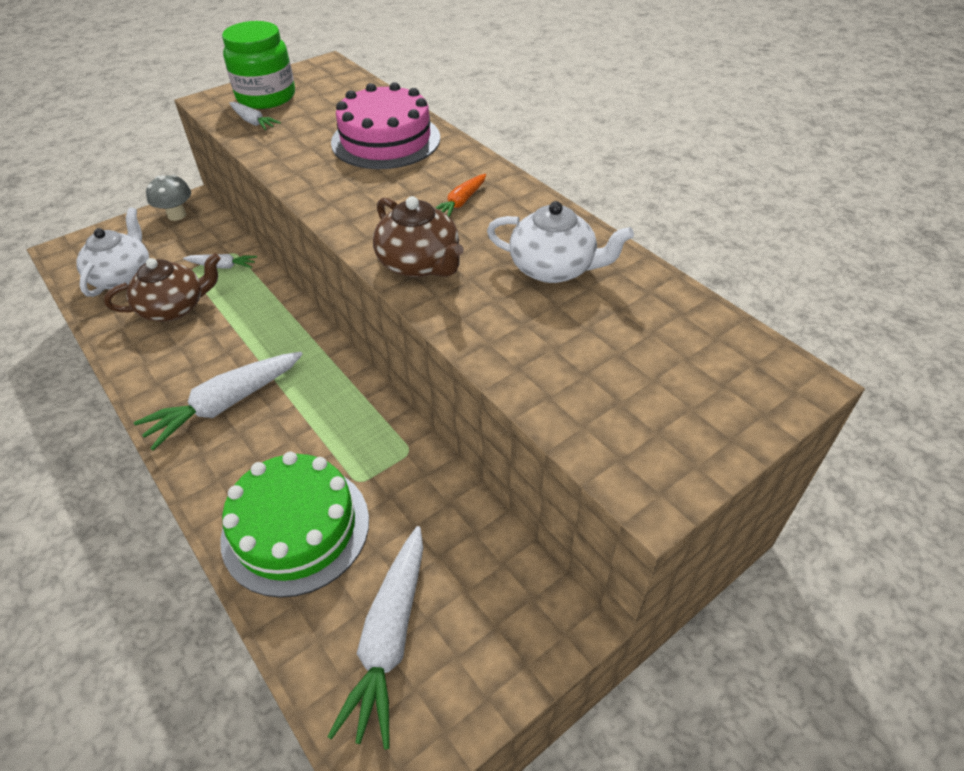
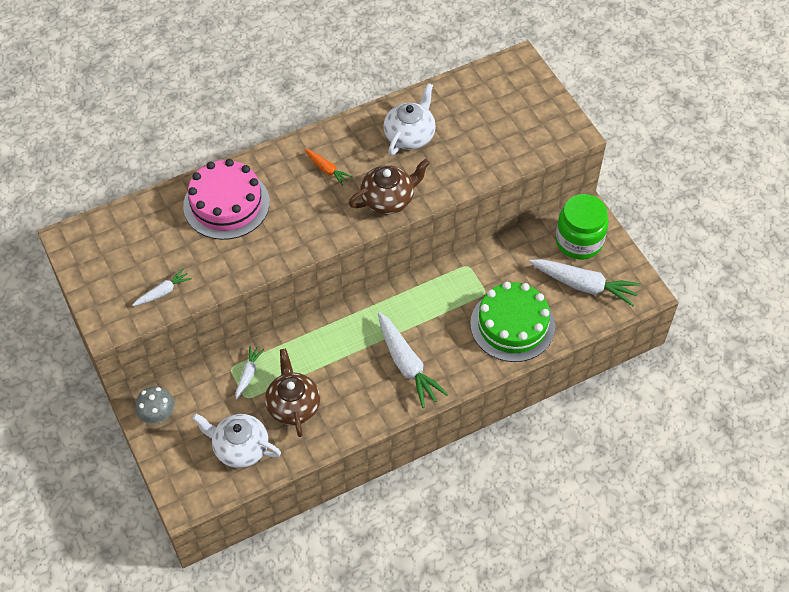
camera: 80 degrees left, 10 degrees up
(266, 97) = (118, 283): green jar -> green jar (579, 241)

